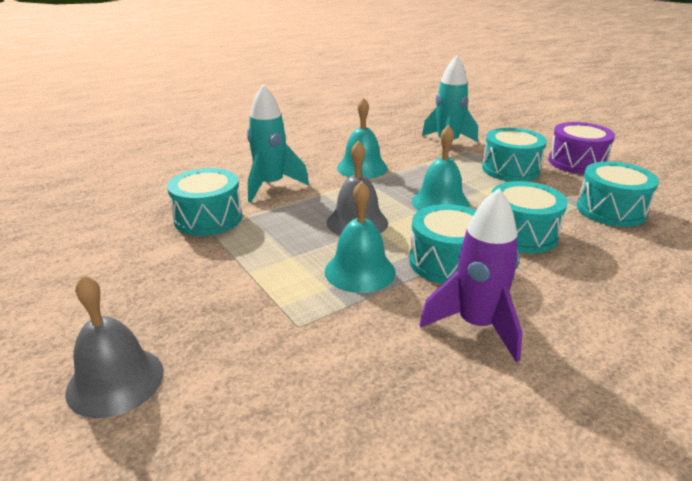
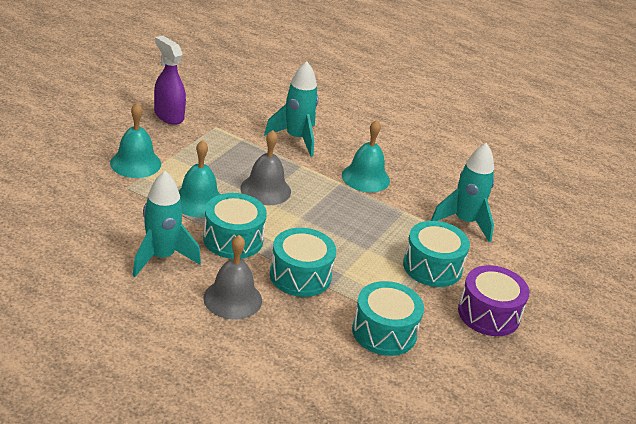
camera: 60 degrees right, 5 degrees up
(115, 381) = (56, 140): grey bell -> grey bell (232, 299)
(151, 256) = (168, 115): none -> purple spray bottle
(208, 218) = (228, 124): turquoise drum -> none
(440, 202) = (328, 228): turquoise bell -> turquoise bell (135, 163)
(476, 326) = (161, 257): purple rocket -> turquoise rocket

